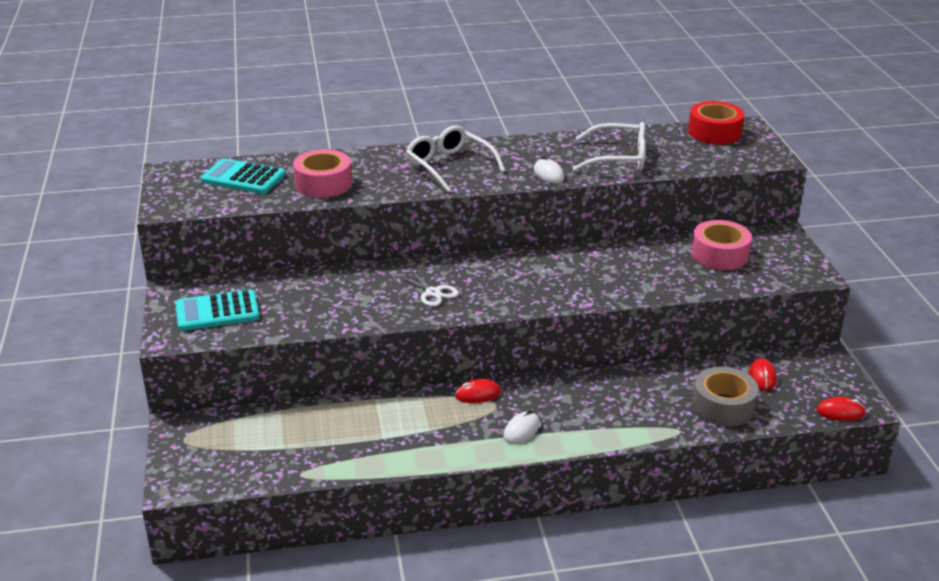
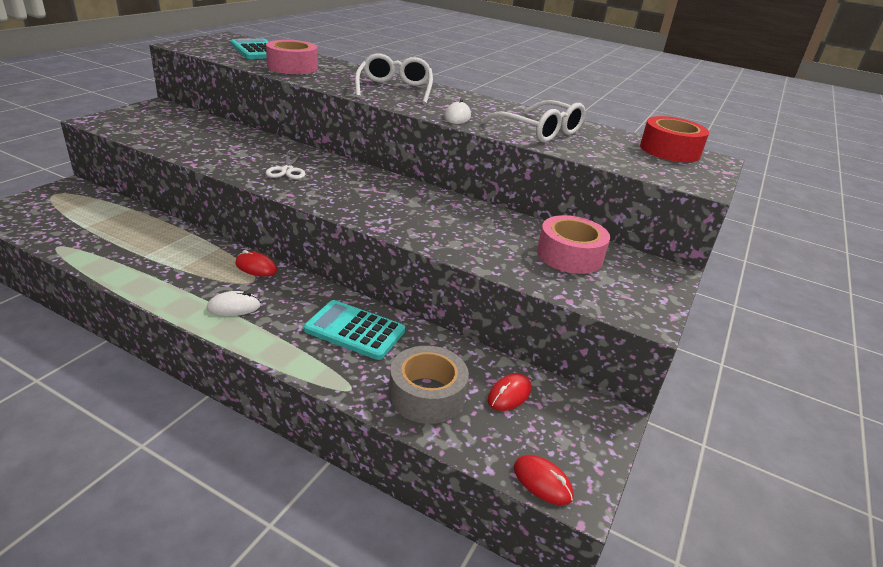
camera: 35 degrees right, 0 degrees up
(217, 312) = (149, 122): turquoise calculator -> turquoise calculator (354, 330)

